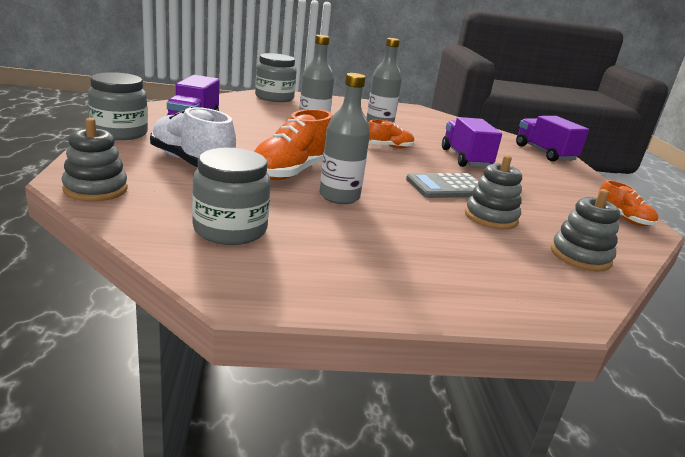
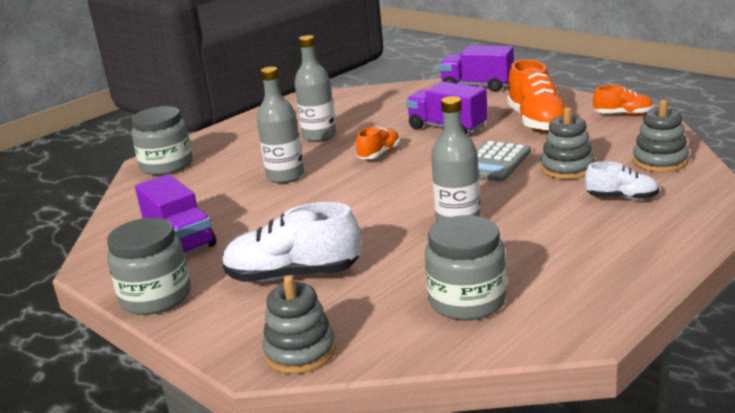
camera: 35 degrees left, 0 degrees up
(291, 172) = (379, 227): orange shoe -> orange shoe (536, 122)
(487, 254) = (621, 198): none -> white shoe

